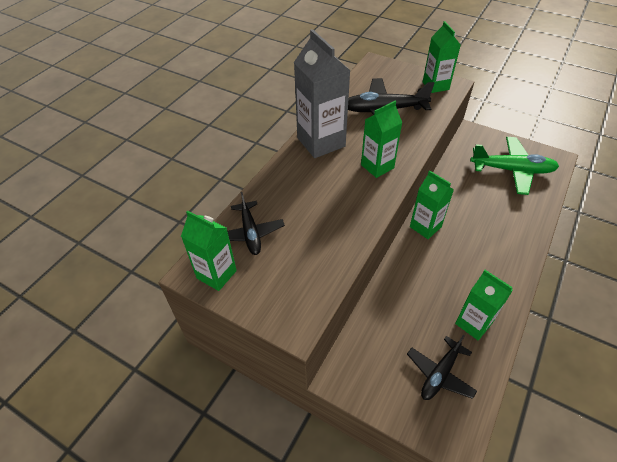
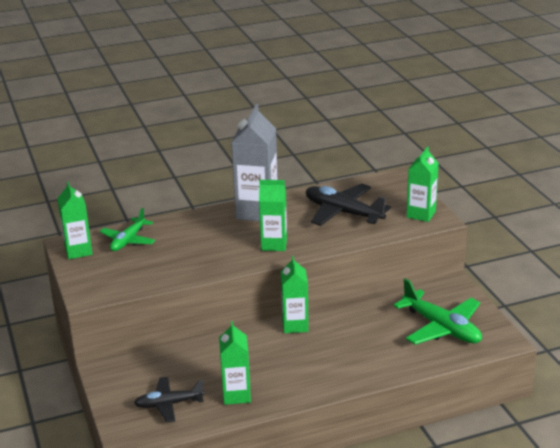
camera: 40 degrees right, 20 degrees down
(250, 233) = (128, 240): black plane -> green plane

